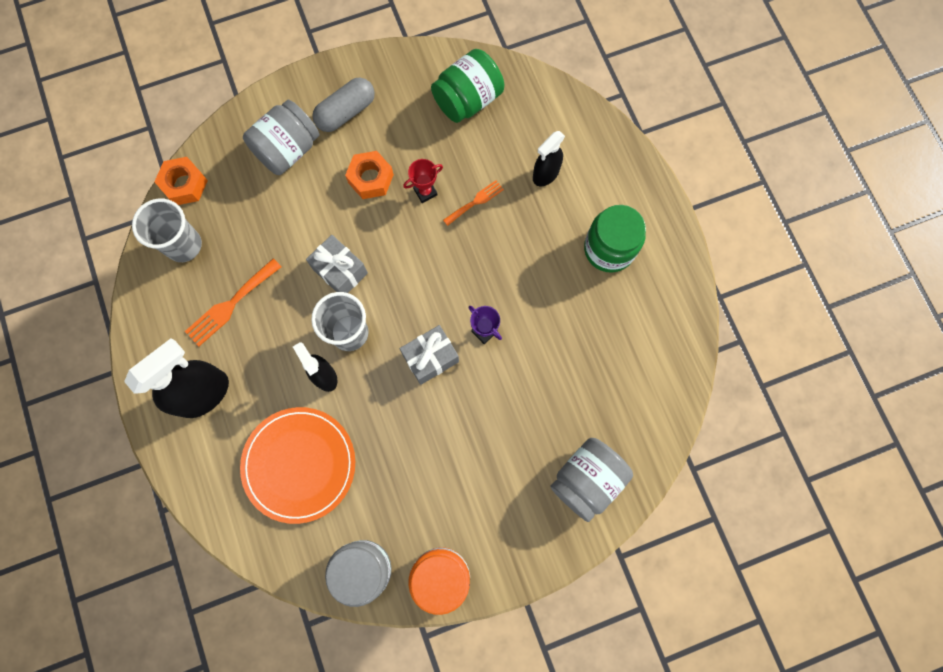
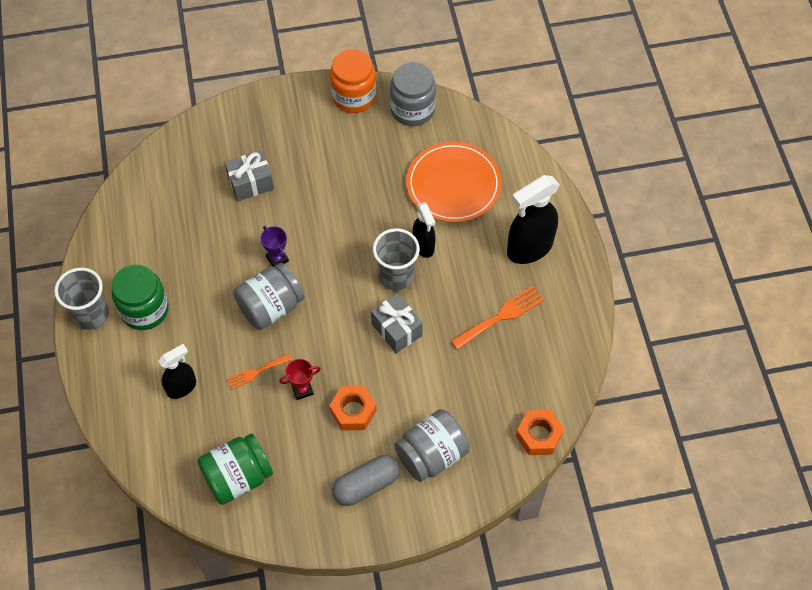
camera: 170 degrees left, 15 degrees down
(184, 245) = (542, 376): grey cup -> grey cup (91, 315)
(430, 358) = (329, 245): grey gift -> grey gift (251, 183)
(586, 480) = (223, 140): grey jar -> grey jar (271, 307)

